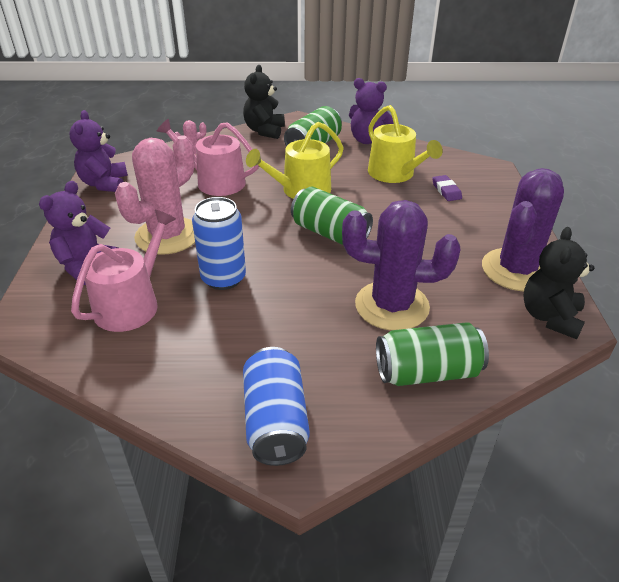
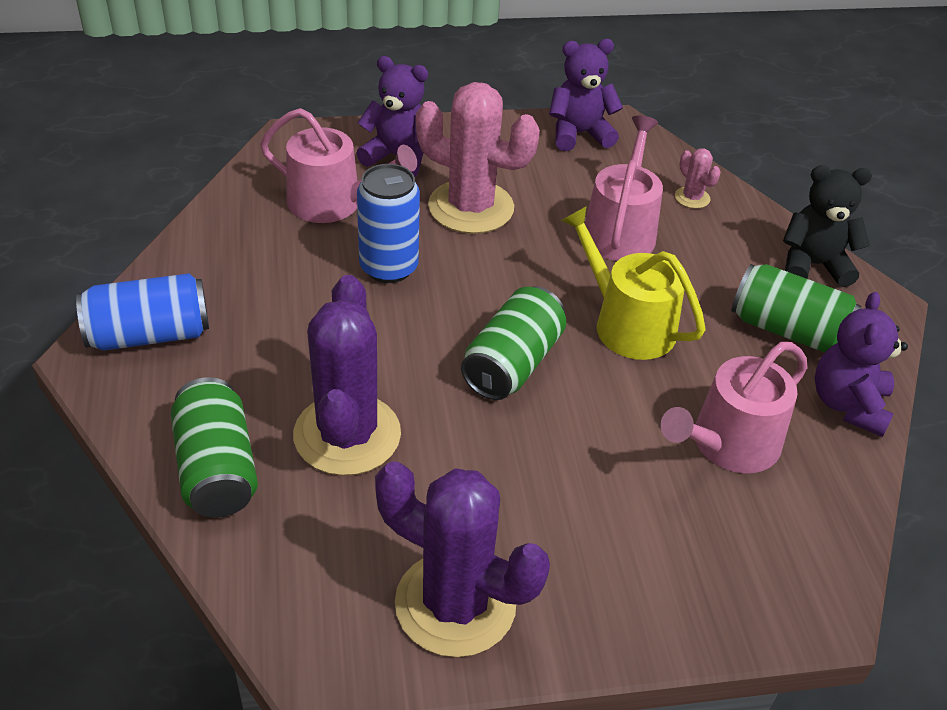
camera: 80 degrees right, 5 degrees up
(394, 174) = (728, 444): yellow watering can -> pink watering can
(446, 190) = (694, 521): purple eraser -> none
(549, 317) = (334, 634): black teddy bear -> none

